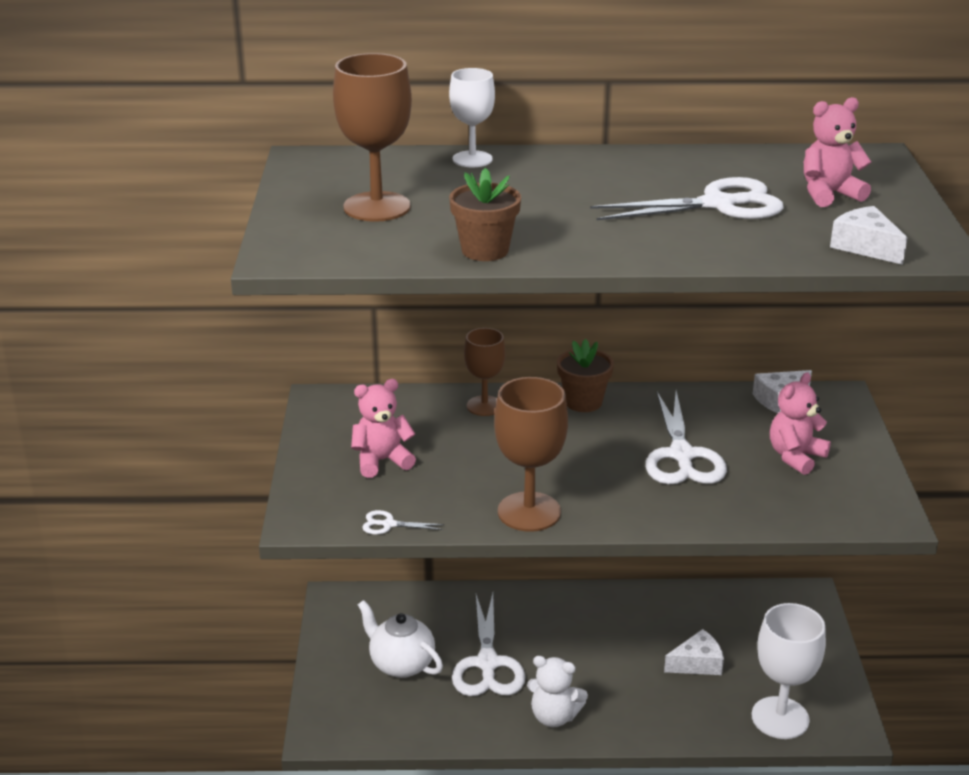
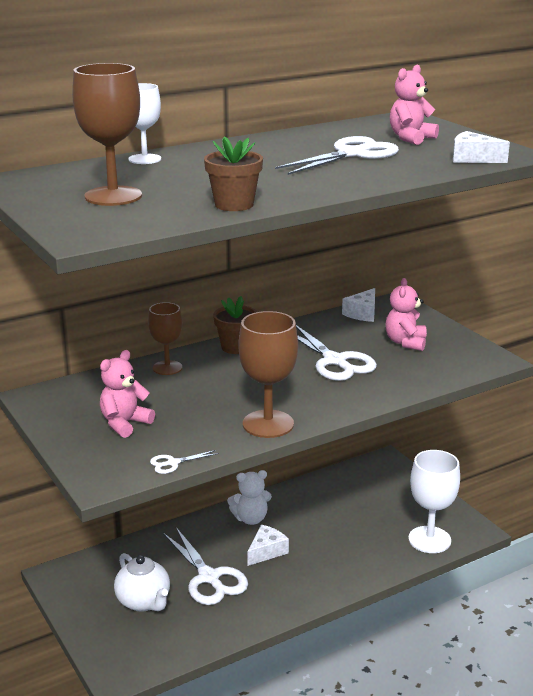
camera: 30 degrees left, 5 degrees down
(401, 664) = (144, 602): white teapot -> white teapot turned 135 degrees counterclockwise
(554, 716) = (284, 595): white teddy bear -> white teddy bear (250, 519)
(697, 663) = (351, 525): white cheese -> white cheese (266, 551)

